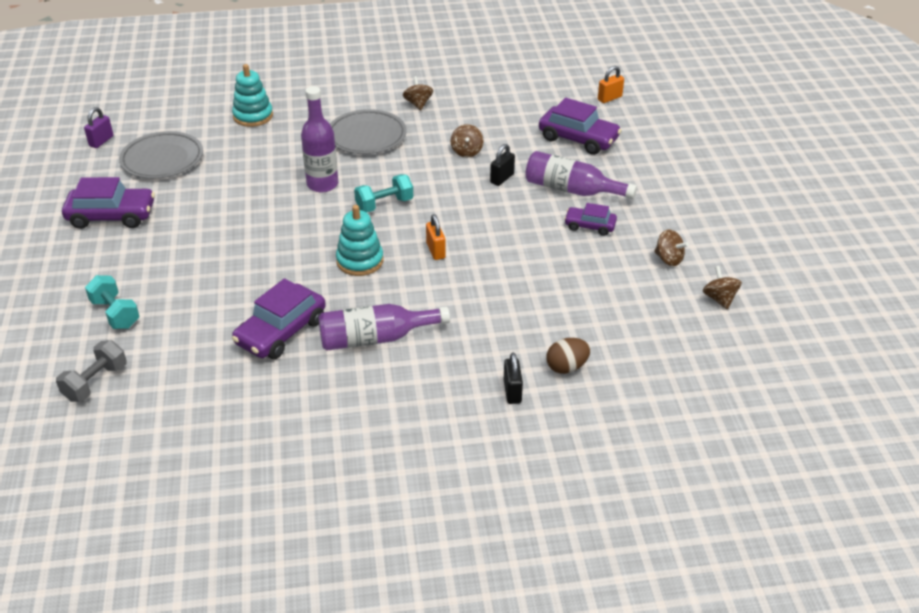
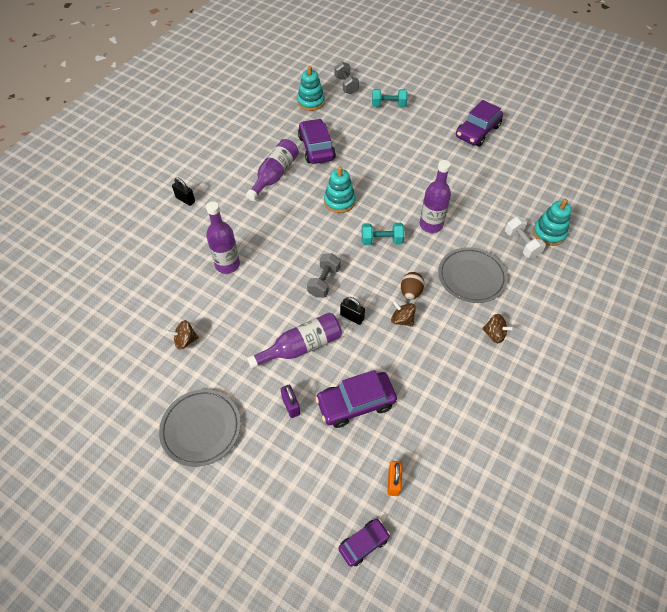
camera: 130 degrees right, 15 degrees up
(101, 141) = (569, 155): purple padlock -> purple padlock (291, 406)
(162, 159) = (524, 171): grey plate -> grey plate (201, 428)
(176, 397) = (311, 102): none -> turquoise stacking toy
(287, 125) = (521, 244): none -> white dumbbell
(384, 204) = (381, 241): turquoise dumbbell -> turquoise dumbbell turned 75 degrees clockwise
(436, 251) = (314, 237): orange padlock -> none
(485, 214) = (324, 282): none -> grey dumbbell
(502, 178) = (352, 317): black padlock -> black padlock turned 45 degrees counterclockwise
(553, 289) = (227, 264): none -> purple bottle
(567, 367) = (173, 229): brown egg -> brown egg (410, 292)
(589, 226) = (257, 326): purple car -> purple car (363, 543)
(719, 299) = (130, 335): brown spinning top -> none

